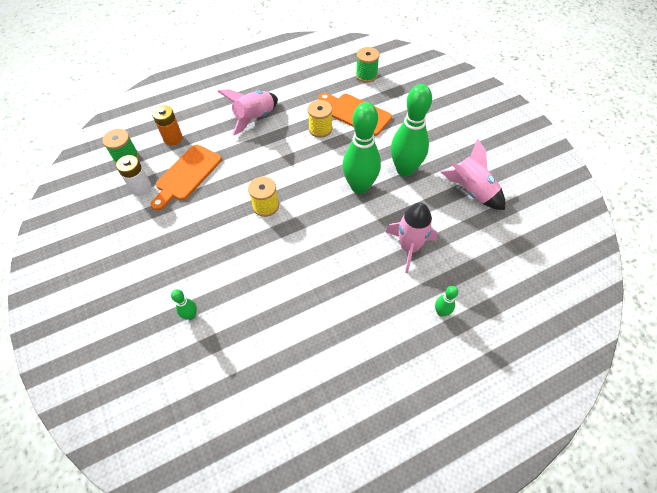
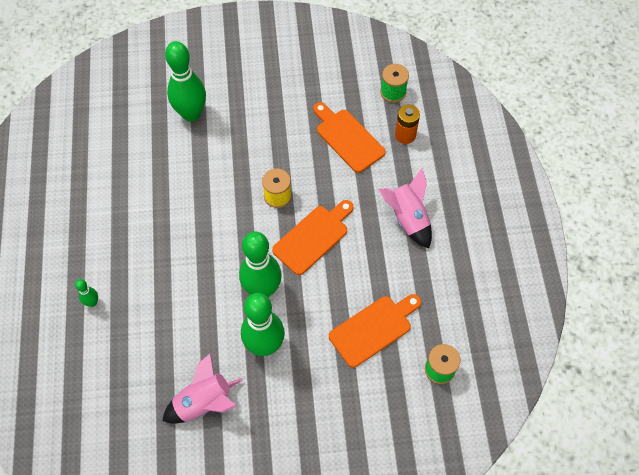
camera: 110 degrees right, 5 degrees up
(141, 188) = (347, 99): white battery -> none
(191, 315) = (191, 114): green bowling pin -> green bowling pin, size x2.27
(296, 169) = (313, 237): none -> orange cutting board
(320, 129) = (363, 280): yellow spool -> none
(409, 247) = (169, 305): pink rocket -> none

